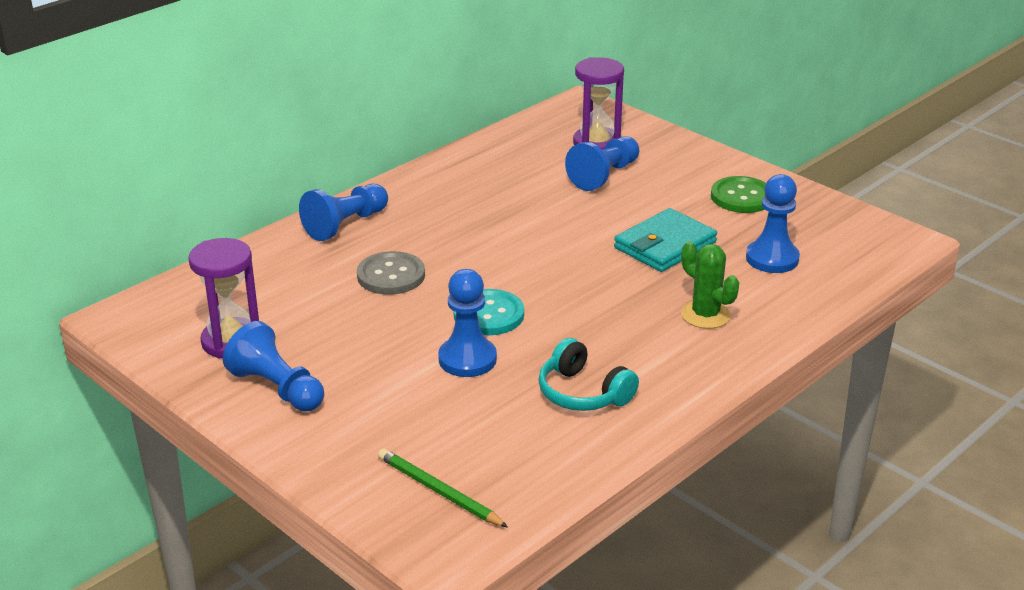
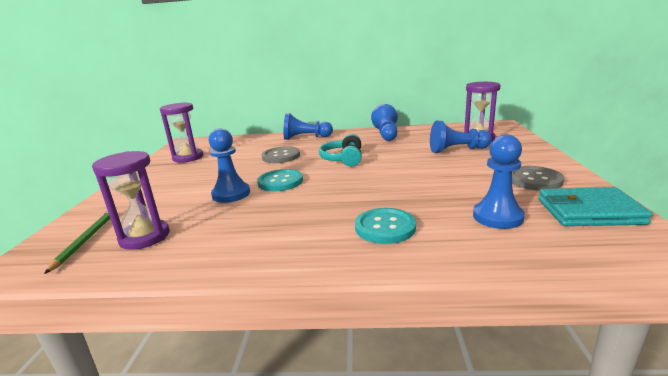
camera: 50 degrees right, 10 degrees down
(277, 388) = (159, 175): blue pawn -> blue pawn (386, 134)
(500, 450) = (145, 237): none -> purple hourglass
(583, 393) = (235, 232): turquoise headphones -> turquoise headphones (343, 159)
(665, 245) = (432, 186): turquoise wallet -> turquoise wallet (589, 211)
(705, 315) = (385, 227): green cactus -> turquoise button
(741, 197) = (534, 180): green button -> grey button

